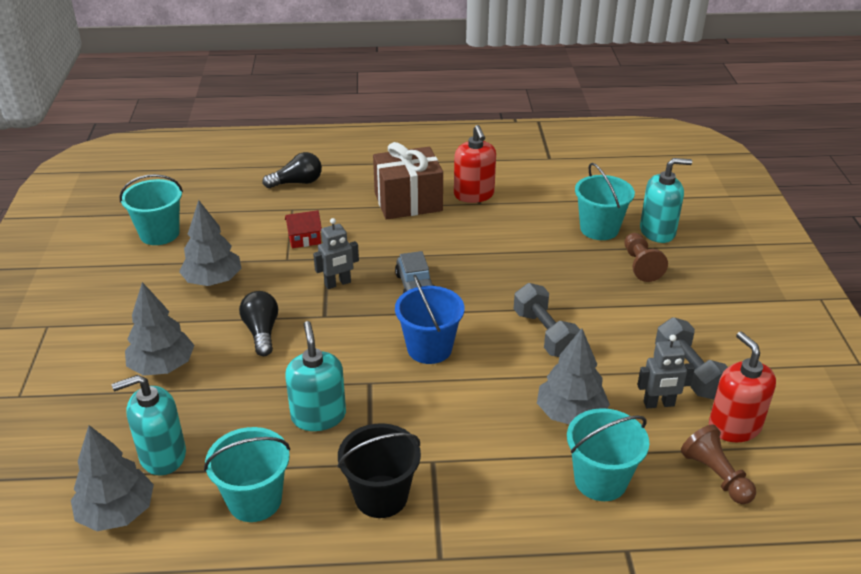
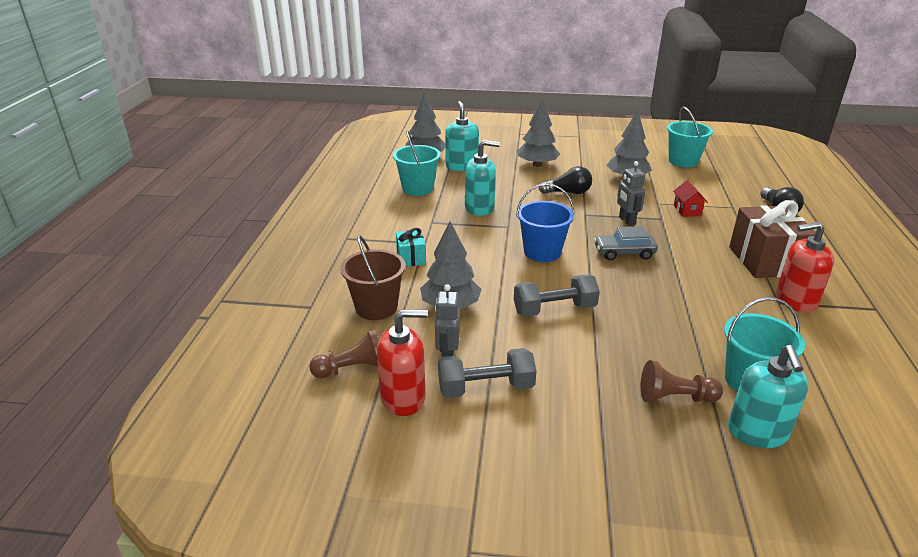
camera: 100 degrees right, 5 degrees down
(381, 496) = (402, 223): black bucket -> none
(476, 468) = (411, 258): none -> turquoise gift
(600, 480) = (376, 307): turquoise bucket -> brown bucket

